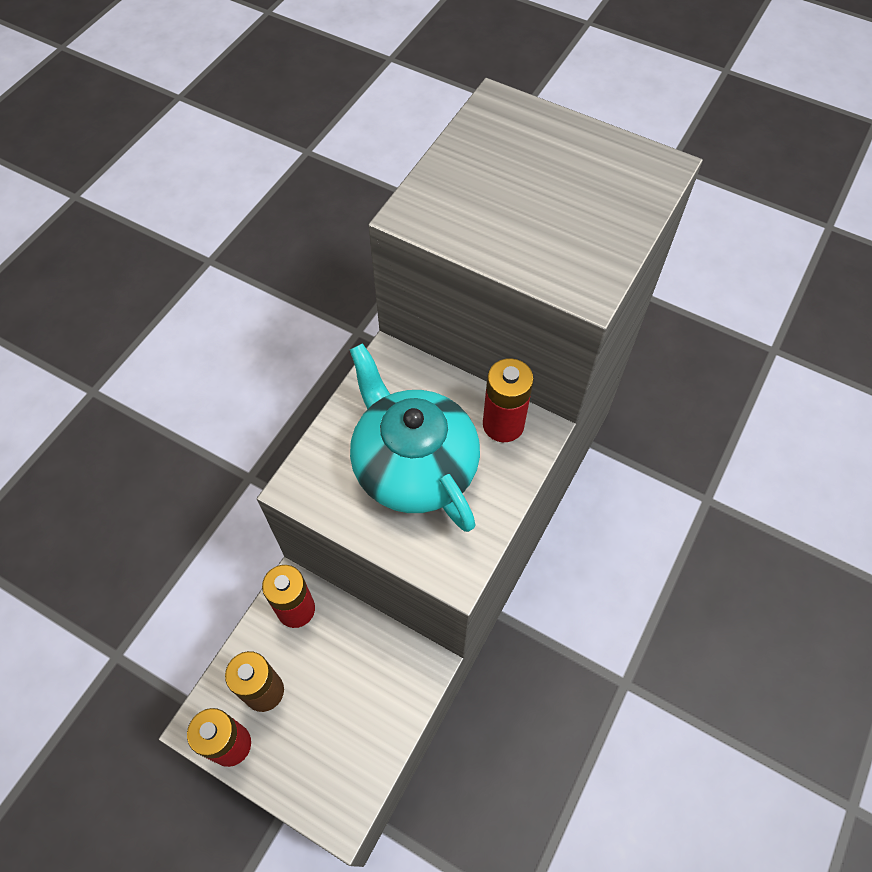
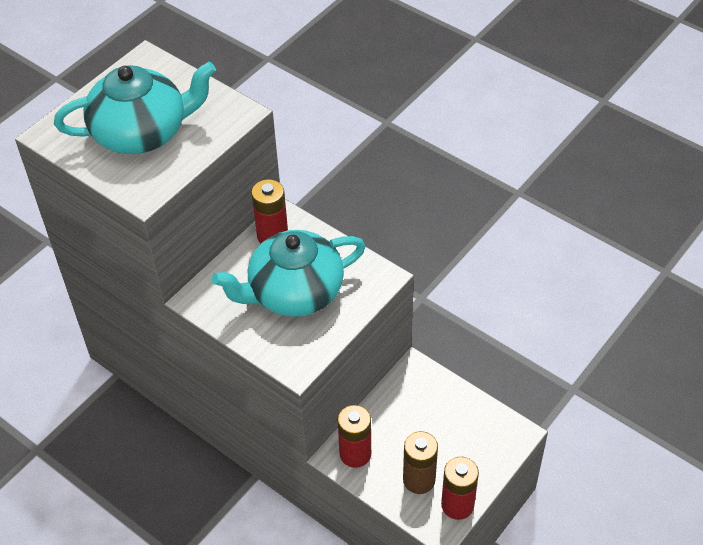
camera: 80 degrees left, 10 degrees down
(521, 190) = (142, 132): none -> turquoise teapot

